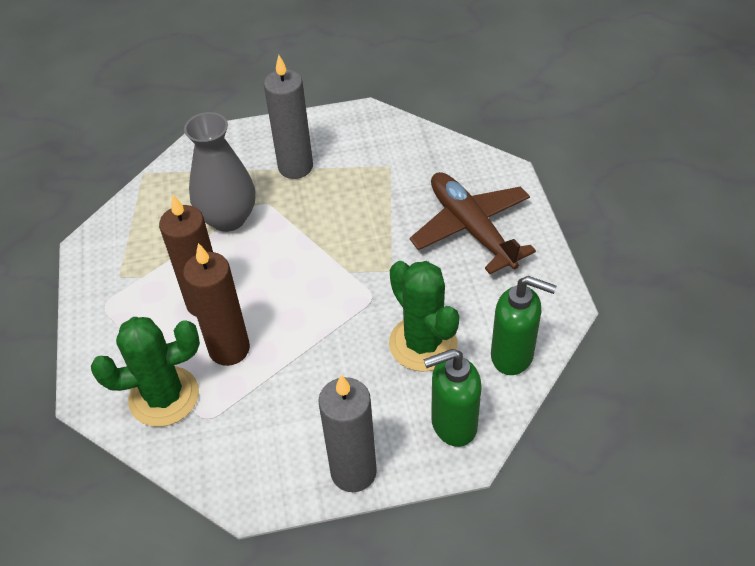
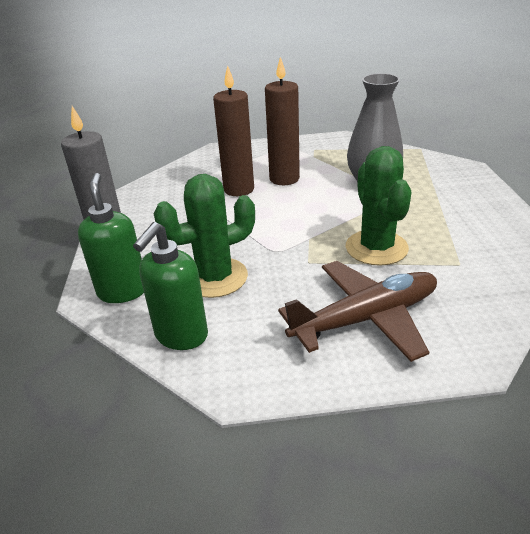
camera: 95 degrees right, 15 degrees down
(164, 396) = (207, 170): green cactus -> green cactus (376, 248)
(295, 167) = (443, 209): grey candle -> none

